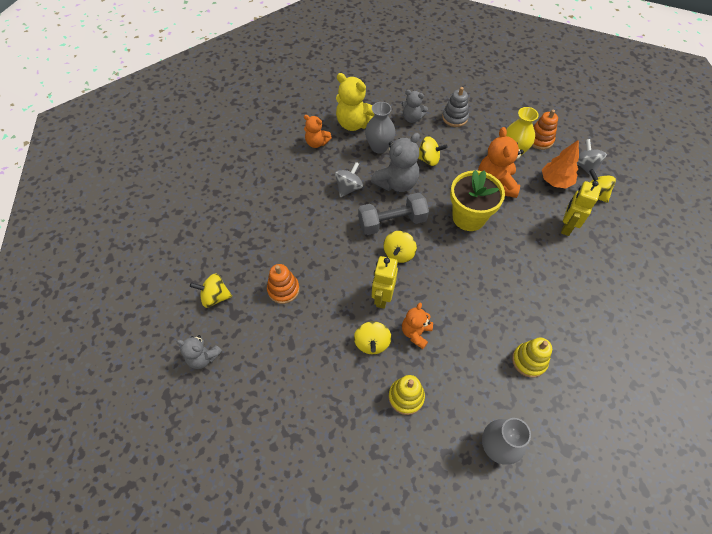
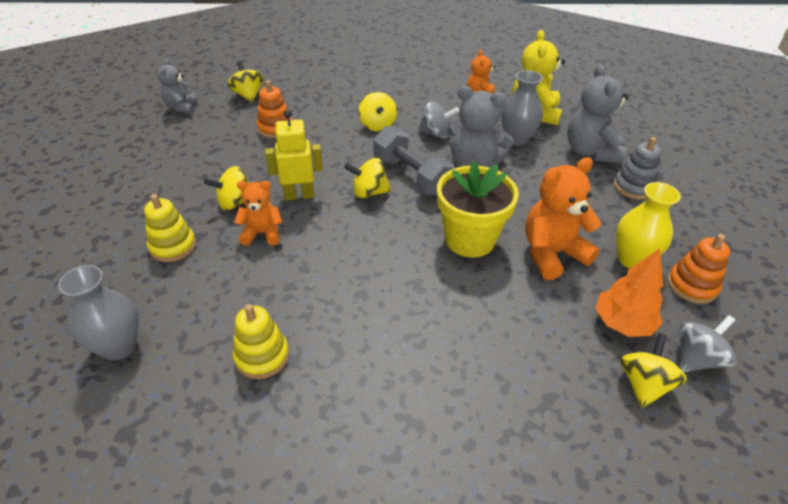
camera: 65 degrees right, 15 degrees down
(412, 118) = (590, 152): grey teddy bear -> grey teddy bear, size x1.64
(428, 159) = (535, 181): yellow spinning top -> yellow spinning top (377, 125)
(566, 226) = (539, 356): yellow robot -> none

